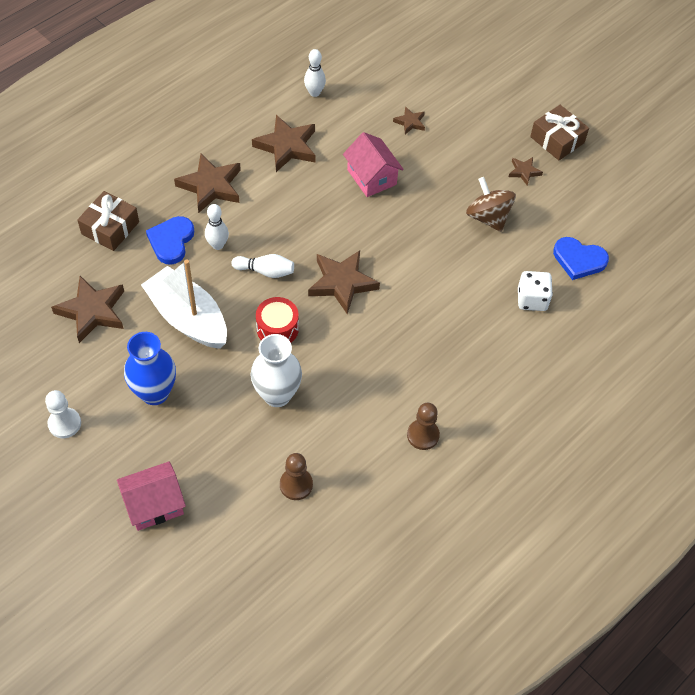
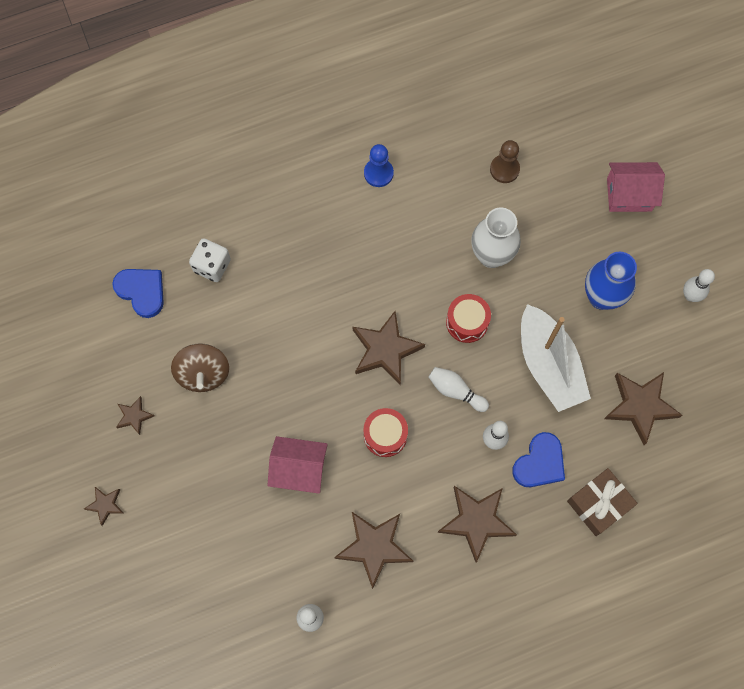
camera: 155 degrees left, 15 degrees up
(64, 423) = (690, 295): white pawn -> white bowling pin
(312, 221) = (385, 435): none -> red drum
(371, 177) = (299, 469): pink house -> pink house turned 75 degrees counterclockwise
(410, 122) = (222, 531): brown star -> brown star (105, 505)
(423, 435) = (378, 173): brown pawn -> blue pawn
(557, 140) = (74, 445): brown gift -> none

